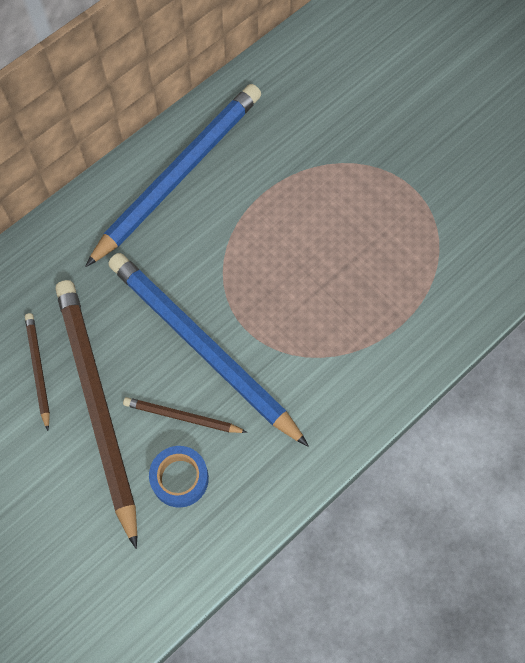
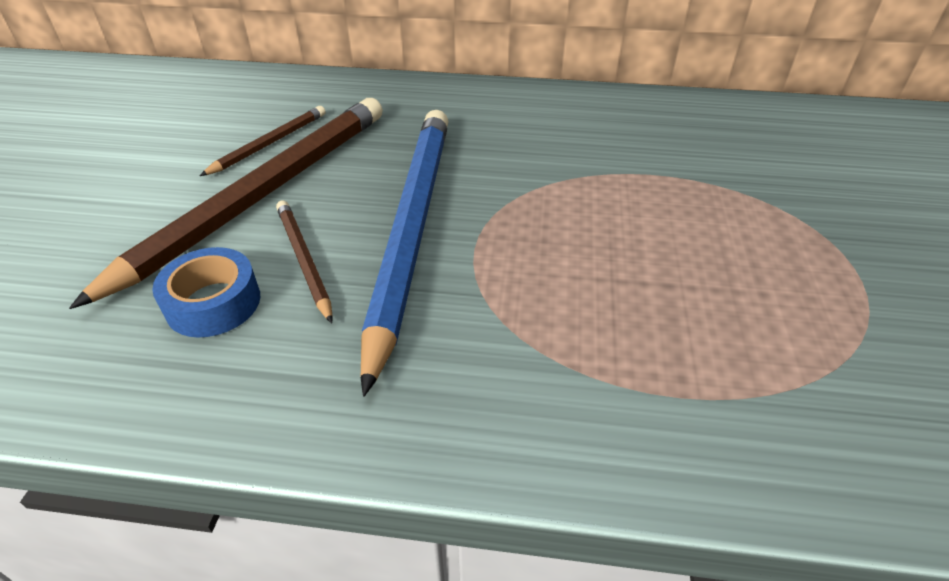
camera: 50 degrees right, 25 degrees down
(178, 175) = (578, 118): blue pencil -> none

